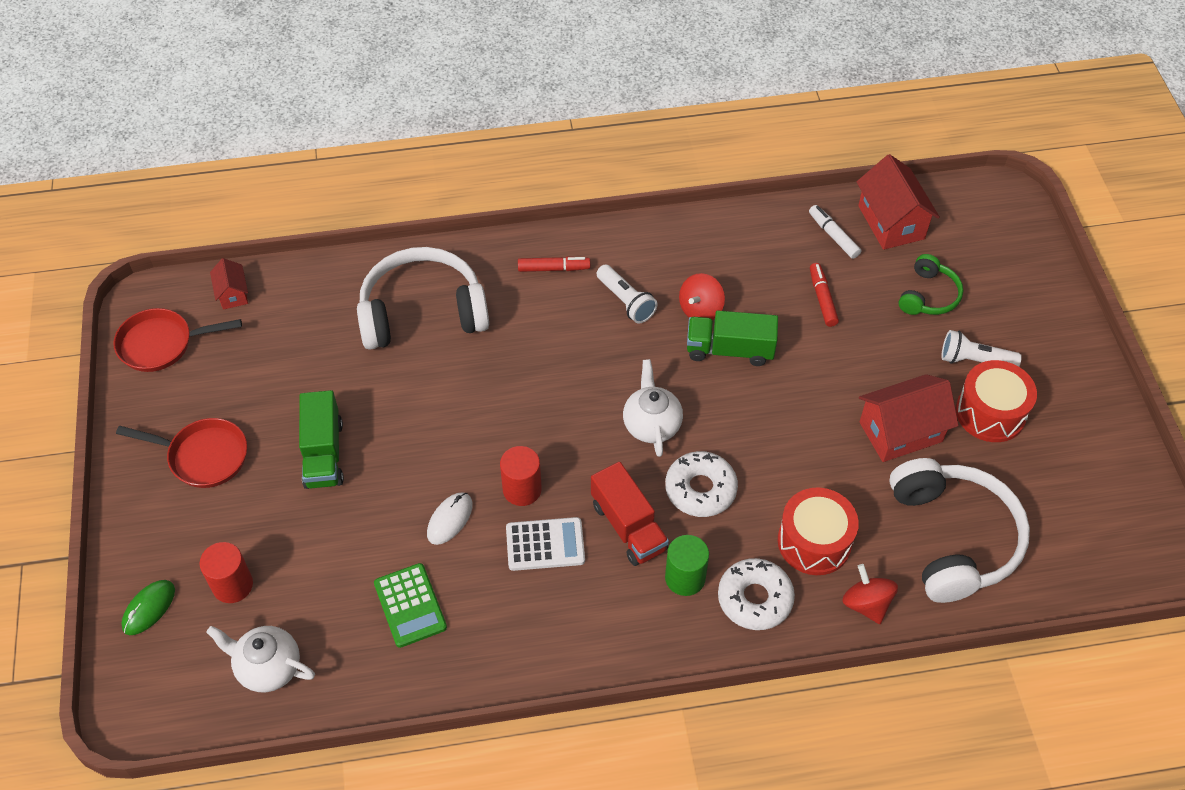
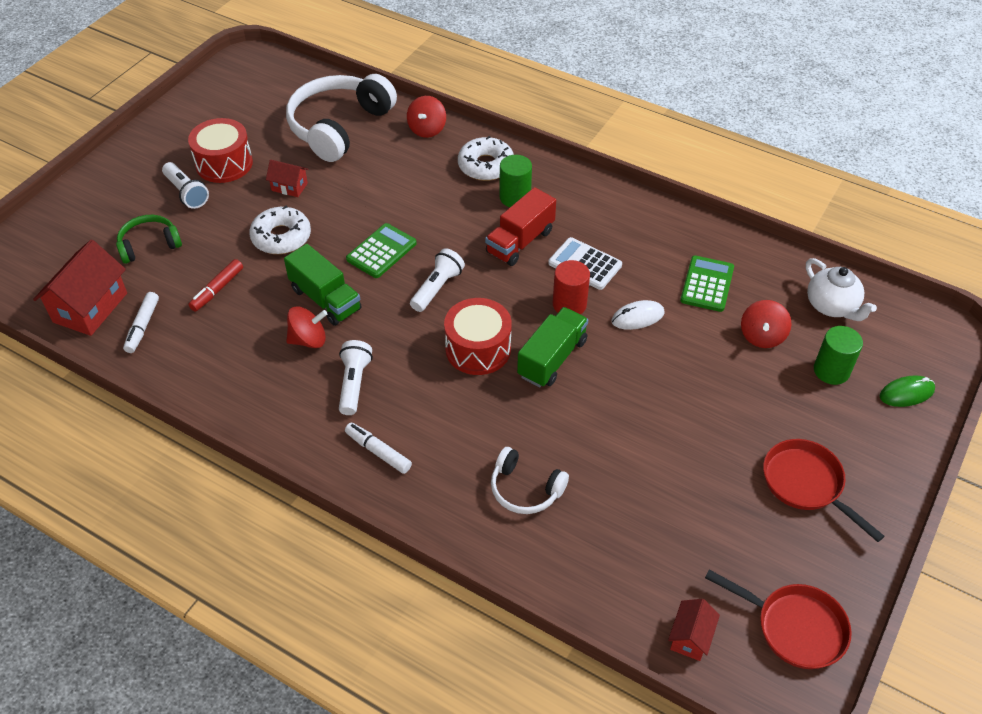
camera: 140 degrees left, 5 degrees down
(232, 585) = (831, 371): red cylinder -> green cylinder
(319, 579) = (762, 336): none -> red spinning top
(323, 454) = (700, 422): green truck -> green truck (552, 358)
(422, 312) = (525, 489): white headphones -> white headphones, size x0.52
(553, 268) = (378, 452): red marker -> white marker
(628, 527) = (520, 241): red truck -> red truck turned 150 degrees counterclockwise
(651, 424) = (437, 288): white teapot -> white flashlight
(700, 489) = (451, 233): white donut -> white donut (281, 237)
(738, 425) = (381, 251): none -> green calculator
(814, 542) = (417, 169): red drum -> red drum (478, 349)
(900, 432) = (289, 187): red house -> red house, size x0.53

